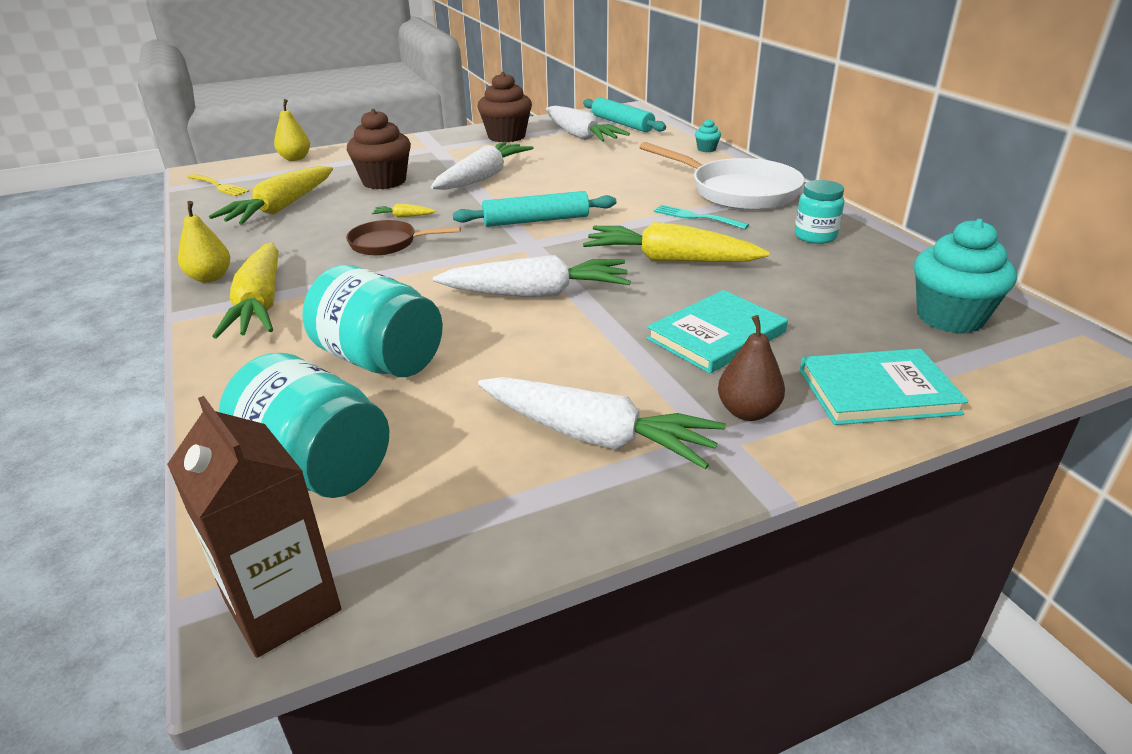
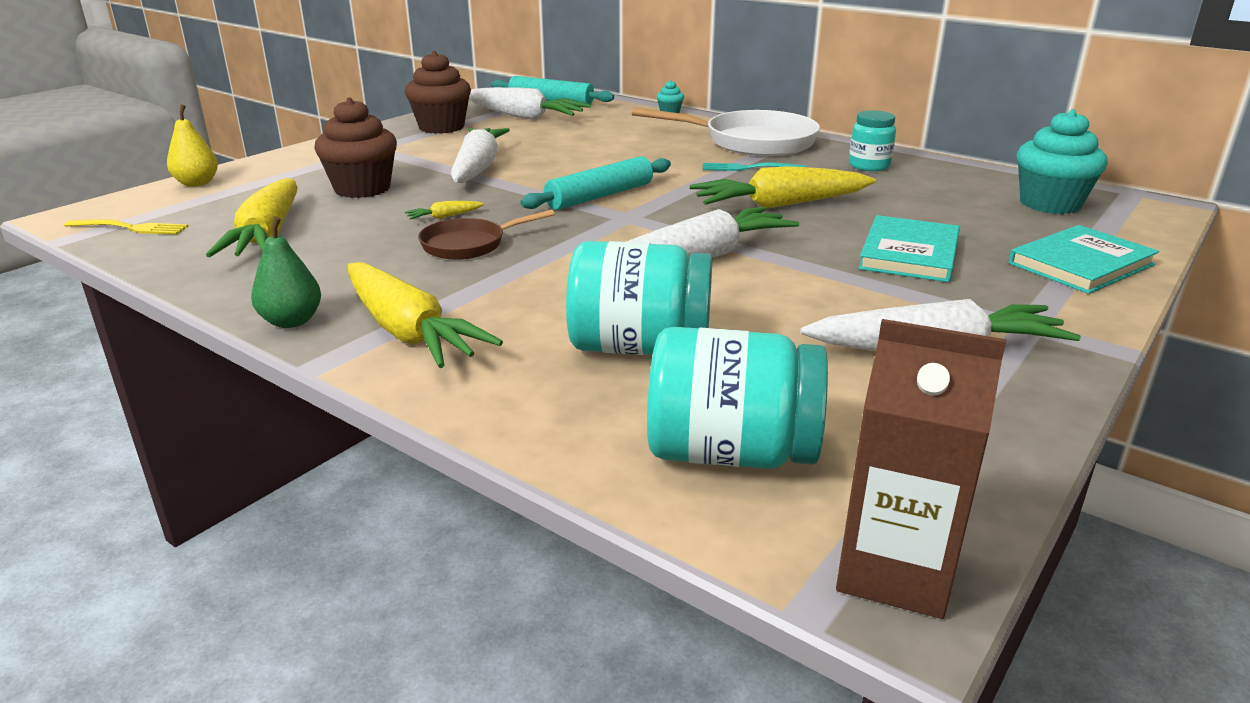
camera: 30 degrees left, 5 degrees down
(210, 278) = (291, 321): yellow pear -> green pear
(747, 412) = (1018, 301): brown pear -> none

